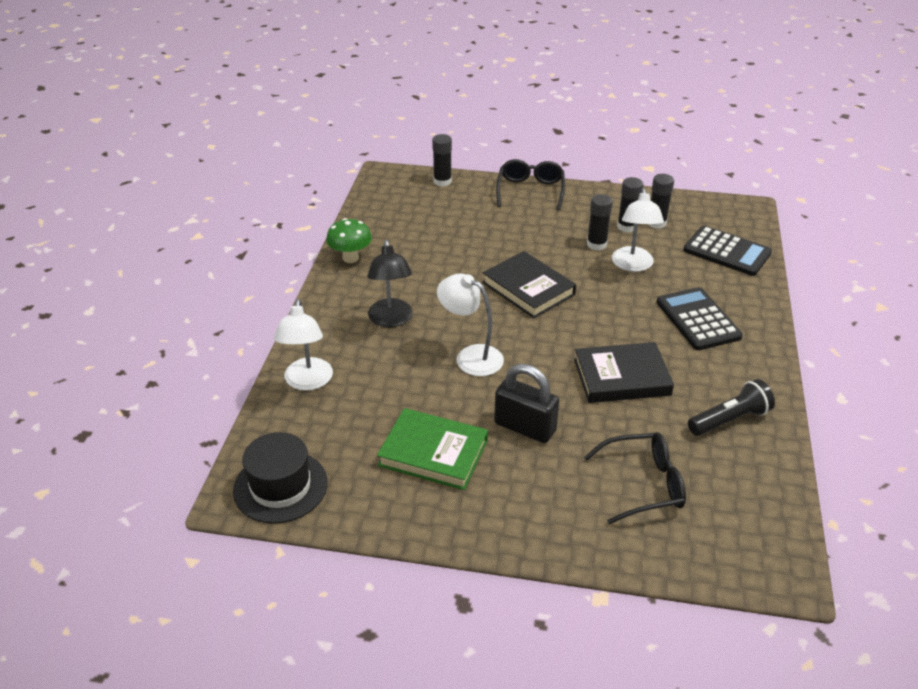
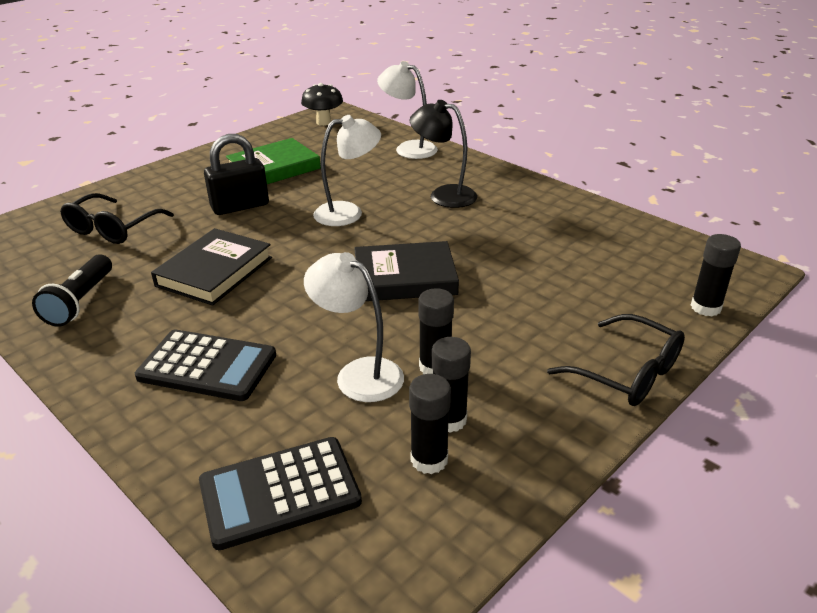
camera: 125 degrees right, 5 degrees down
(280, 486) = (323, 122): black hat -> black mushroom
(350, 258) = (566, 203): green mushroom -> none

